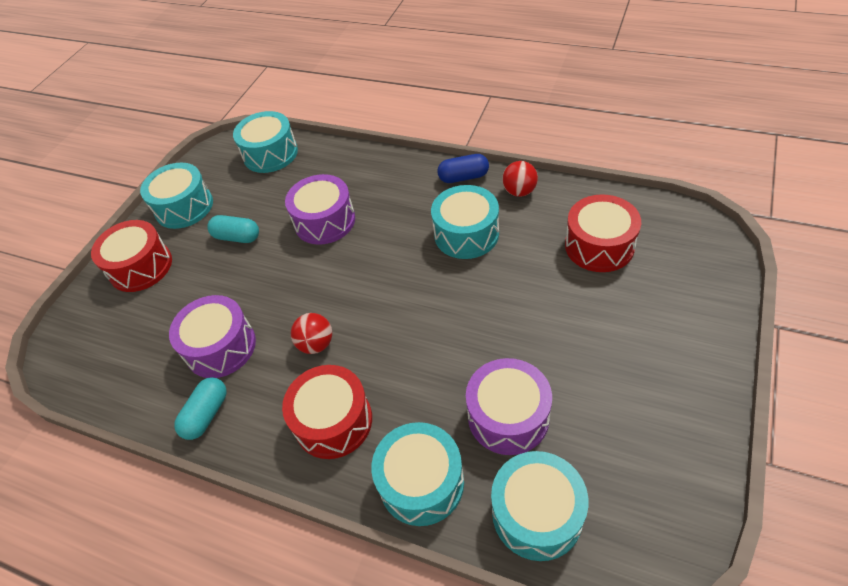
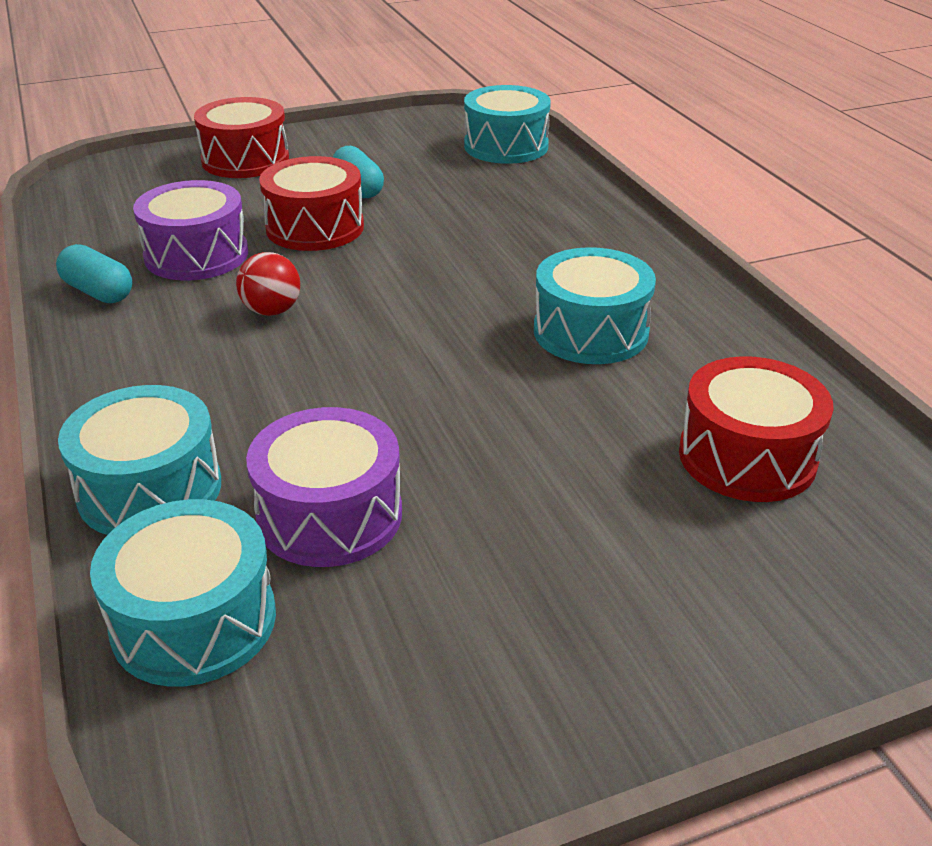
camera: 40 degrees right, 15 degrees down
(184, 207) = (356, 140): turquoise drum -> none
(206, 414) = (98, 292): turquoise capsule -> turquoise capsule turned 60 degrees clockwise
(324, 221) = (459, 226): purple drum -> none
(333, 421) = (174, 377): red drum -> red drum (315, 227)
(463, 177) = (684, 283): blue capsule -> none
(519, 191) = (733, 338): red ball -> none

